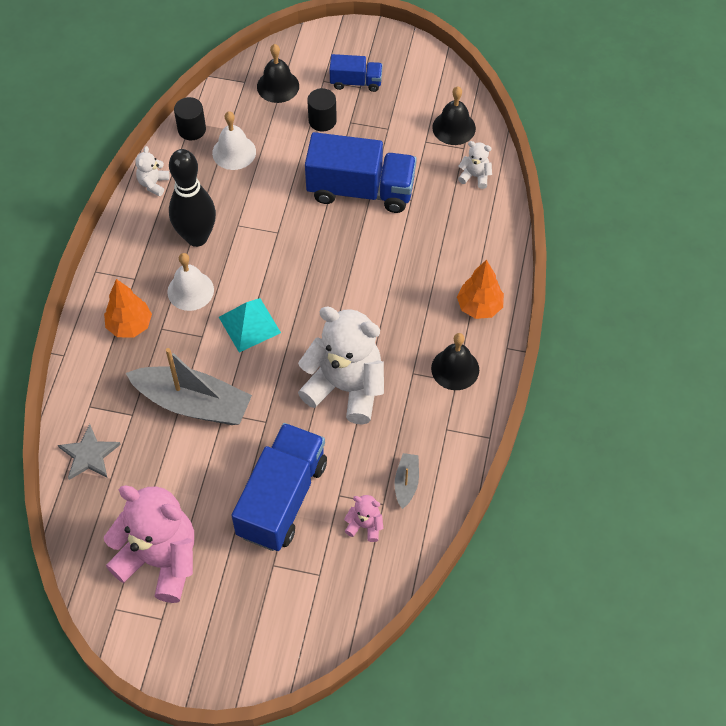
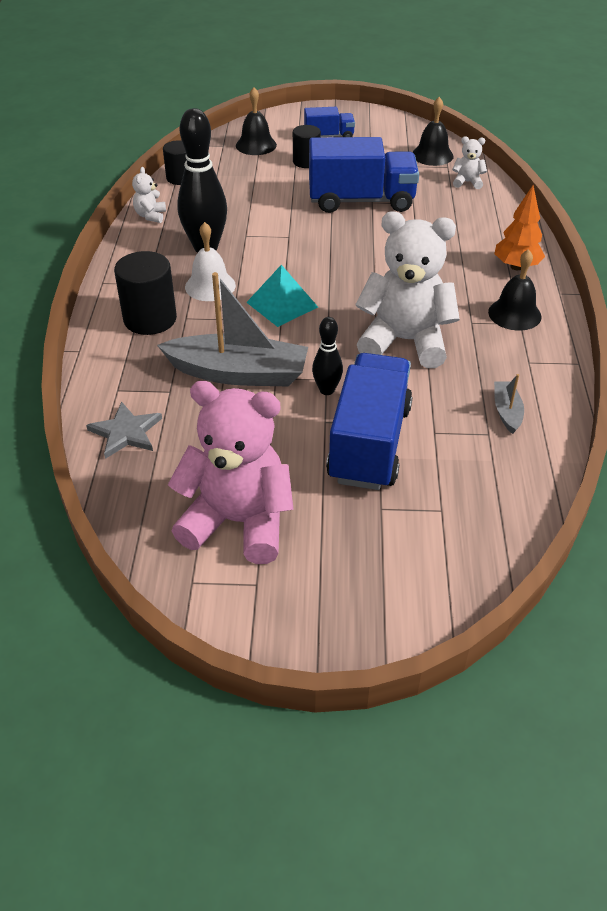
camera: 10 degrees left, 15 degrees down
(130, 325) = (150, 319): orange tree -> black cylinder
(234, 152) = (226, 188): white bell -> none
(262, 434) = (327, 390): none -> black bowling pin
(365, 525) = (476, 456): pink teddy bear -> none

